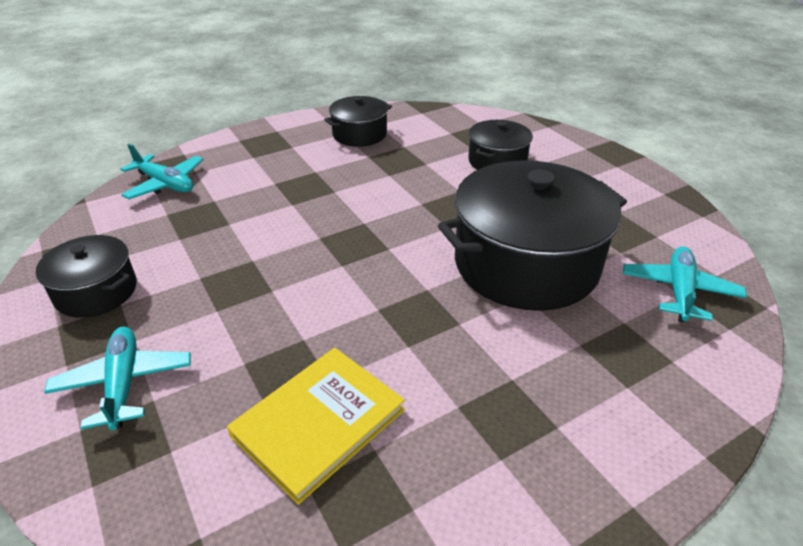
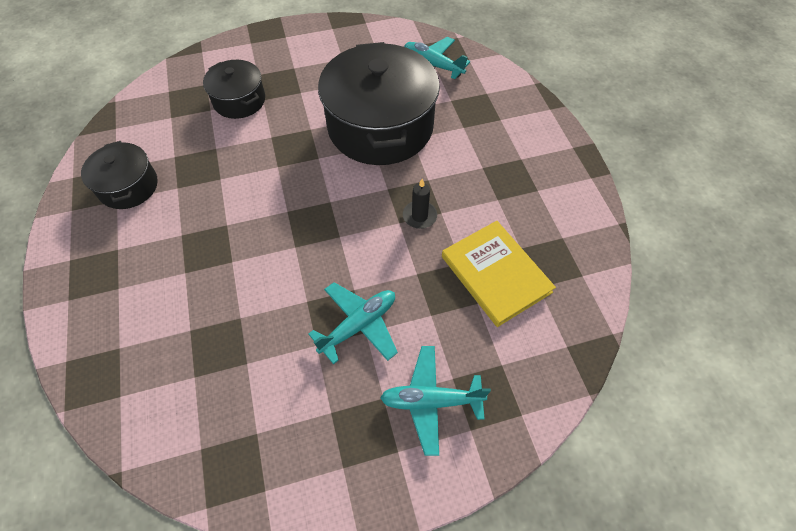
camera: 75 degrees left, 20 degrees up
(96, 291) = (304, 437): black pot -> none
(165, 184) = (129, 380): turquoise plane -> turquoise plane (358, 325)
(394, 326) = (419, 216): none -> black candle

